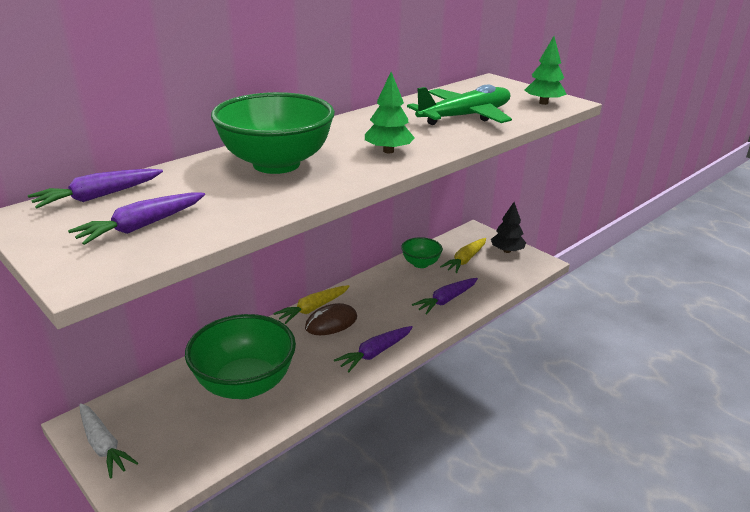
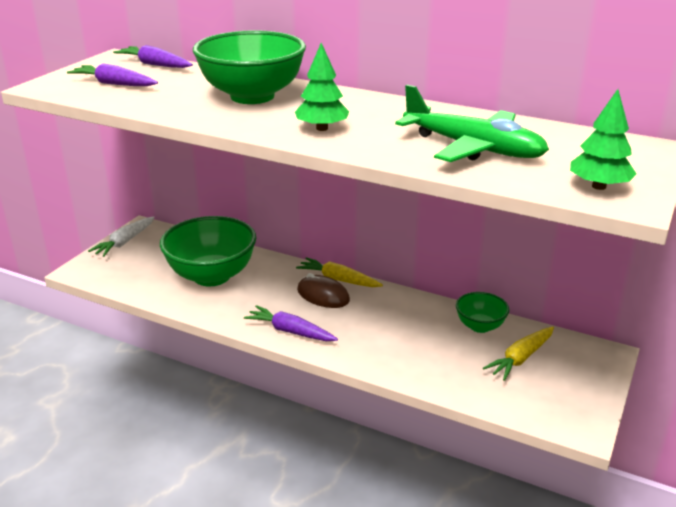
camera: 70 degrees right, 0 degrees up
(446, 300) = (417, 359): purple carrot -> none
(465, 260) = (520, 358): yellow carrot -> yellow carrot turned 60 degrees counterclockwise
(507, 251) = (581, 391): black tree -> none

